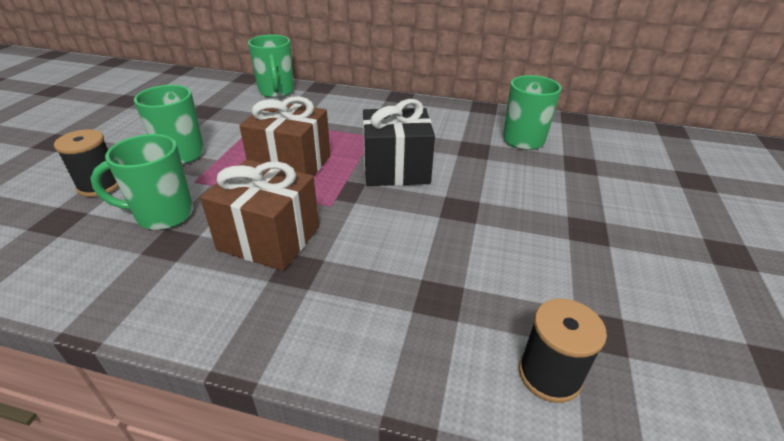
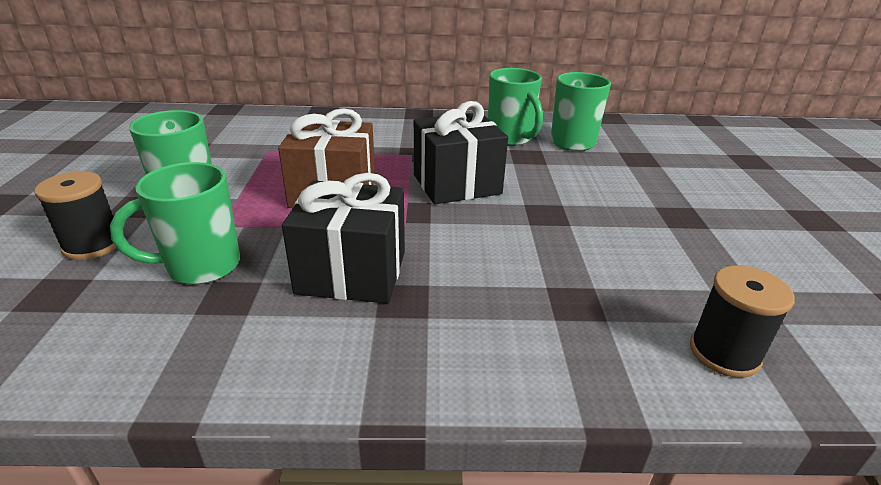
camera: 15 degrees left, 5 degrees down
(269, 238) = (352, 272): brown gift -> black gift
(276, 92) = (271, 120): green mug -> green mug (510, 139)

